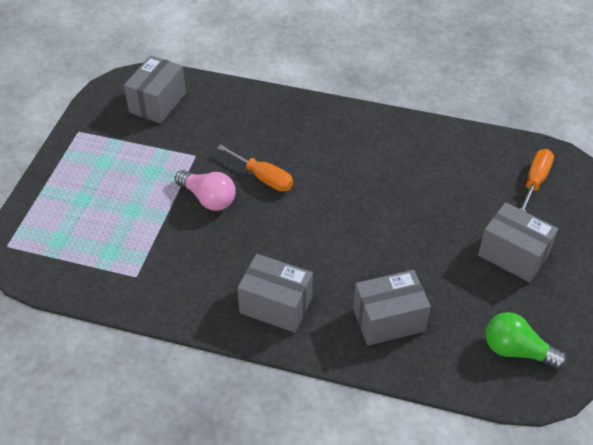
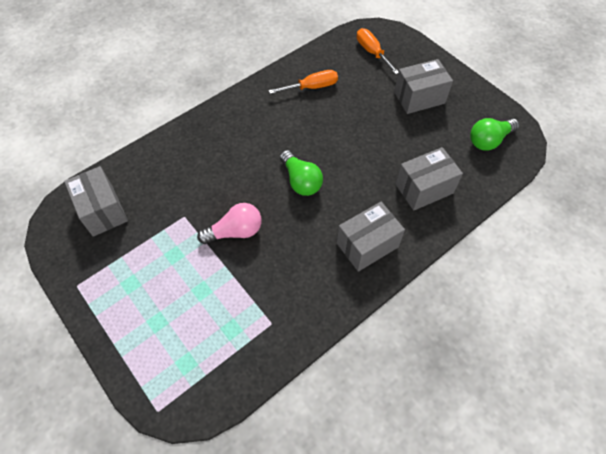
camera: 55 degrees left, 10 degrees up
(263, 177) = (245, 186): orange screwdriver -> orange screwdriver (312, 87)
(306, 214) = (301, 181): none -> green light bulb
(388, 320) = (424, 189): grey box -> grey box turned 45 degrees clockwise

